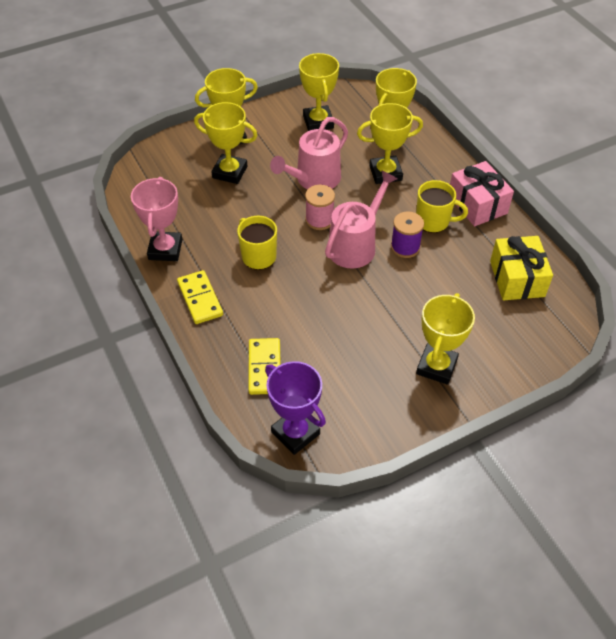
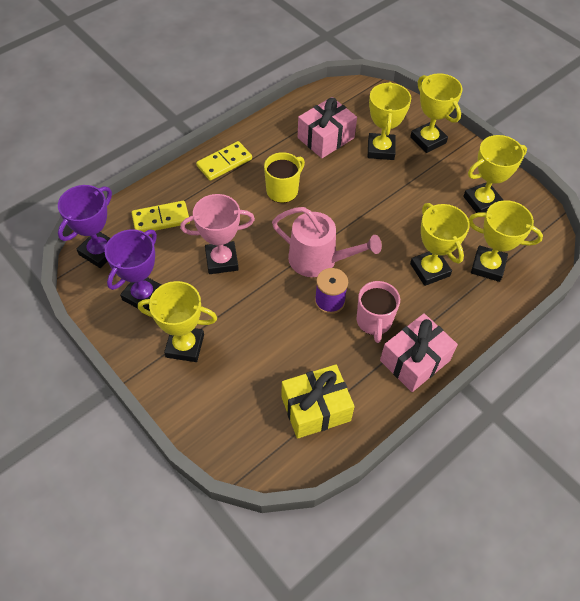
camera: 75 degrees right, 5 degrees up
(165, 249) = (272, 129): pink trophy -> pink trophy (221, 260)
(197, 209) = (325, 138): none -> pink gift
(314, 179) = (396, 213): pink watering can -> none
(319, 220) = (343, 226): pink spool -> none
(367, 396) = (143, 295): none -> purple trophy
(433, 221) = (374, 322): yellow mug -> pink mug

